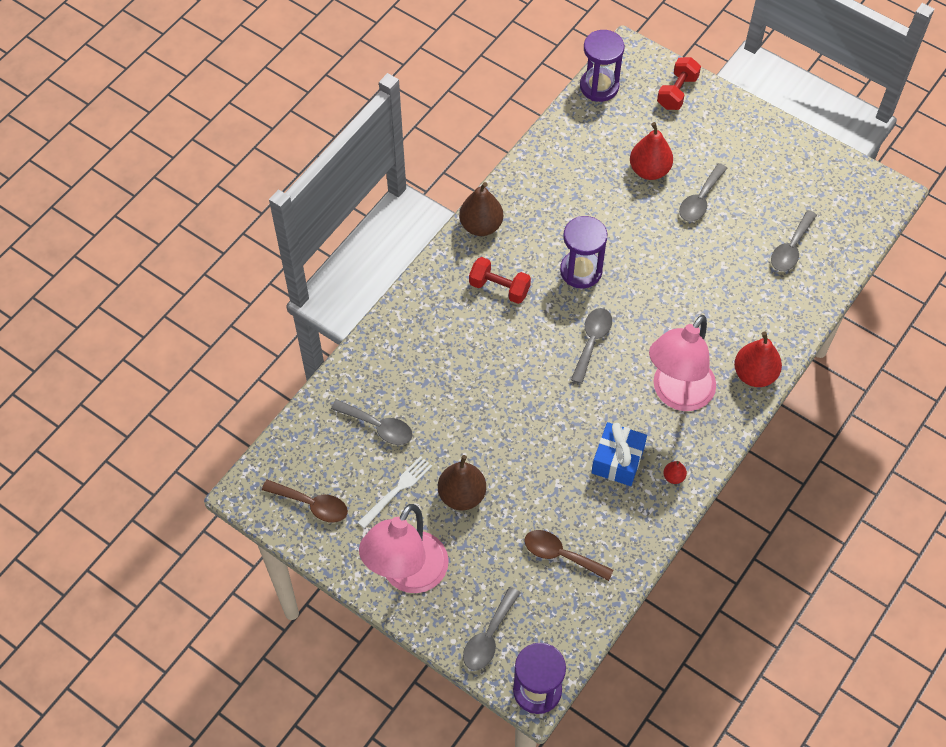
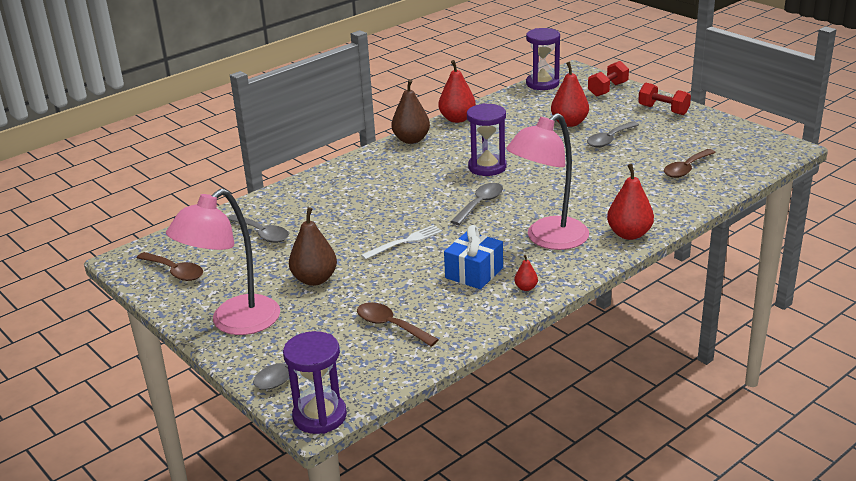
camera: 15 degrees right, 30 degrees down
(397, 490) = (256, 271): white fork -> white fork (404, 242)
(499, 288) = (411, 170): red dumbbell -> red dumbbell (663, 110)
(521, 175) = (457, 119): none -> red pear
(791, 248) = (686, 169): grey spoon -> brown spoon

